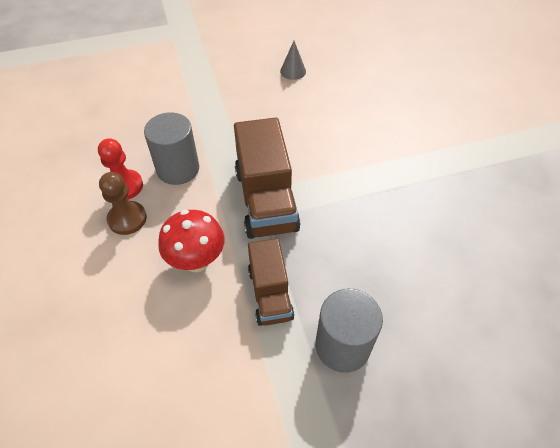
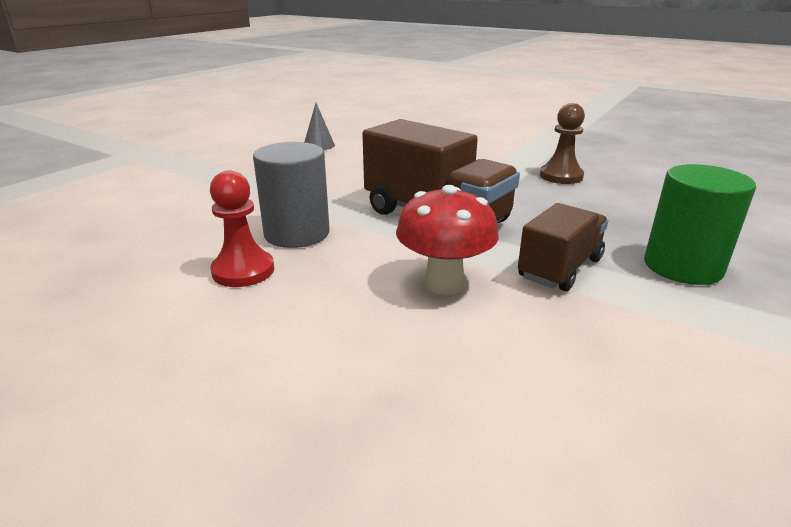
camera: 40 degrees left, 25 degrees down
(127, 219) = (293, 293): brown pawn -> brown pawn (561, 176)
(270, 293) = (560, 268): brown truck -> brown truck turned 90 degrees counterclockwise
(342, 346) = (682, 266): grey cylinder -> green cylinder

